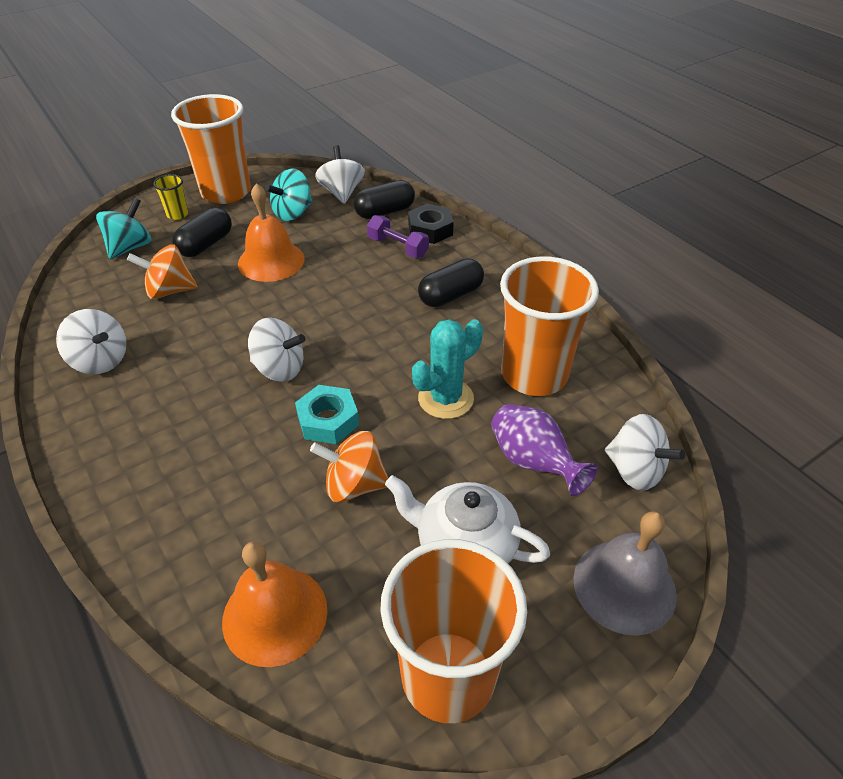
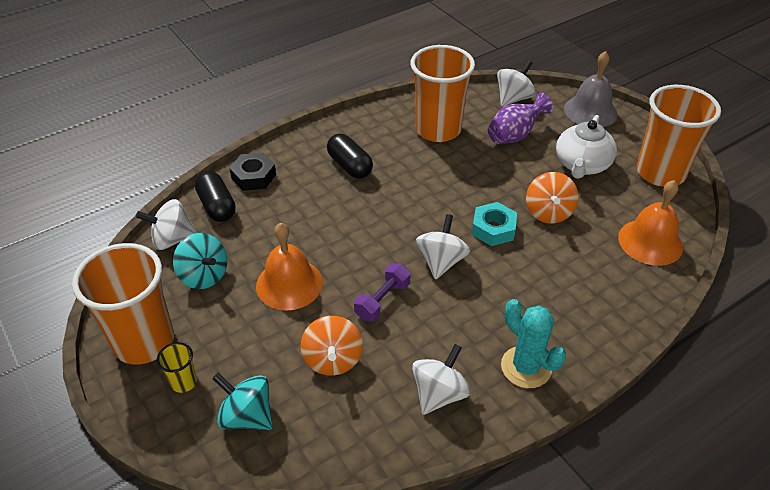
camera: 90 degrees left, 0 degrees up
(206, 244) = (252, 343): black capsule -> none
(397, 247) = (278, 197): purple dumbbell -> purple dumbbell (382, 300)
(445, 398) = (465, 170): turquoise cactus -> turquoise cactus (526, 367)

